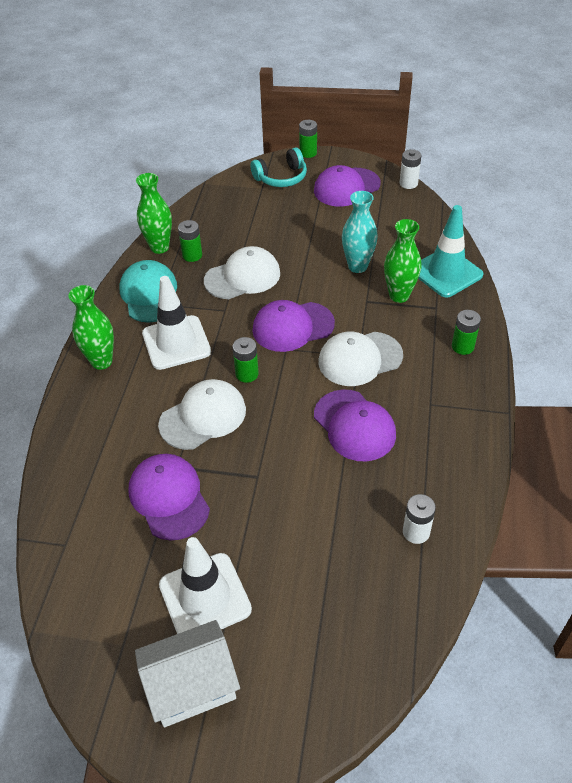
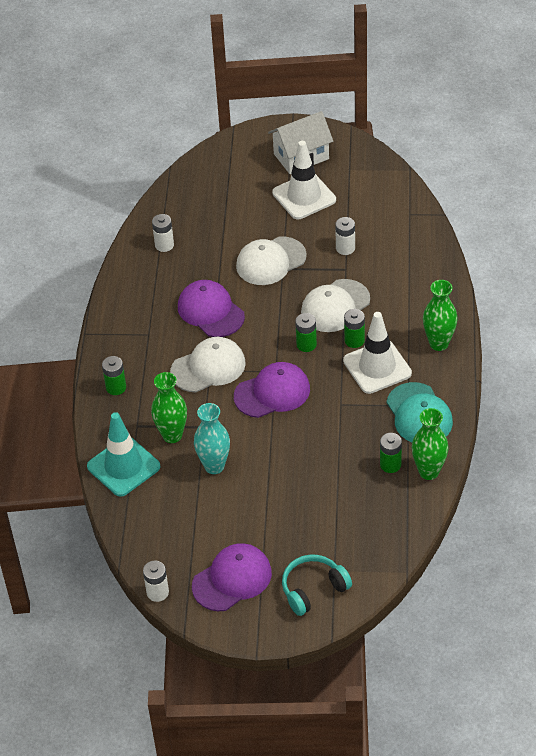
camera: 175 degrees right, 0 degrees up
(169, 498) = (345, 248): purple cap -> white battery
(242, 277) = (331, 443): white cap -> white cap (270, 261)
(308, 153) = (285, 638): green battery -> green battery (354, 340)

